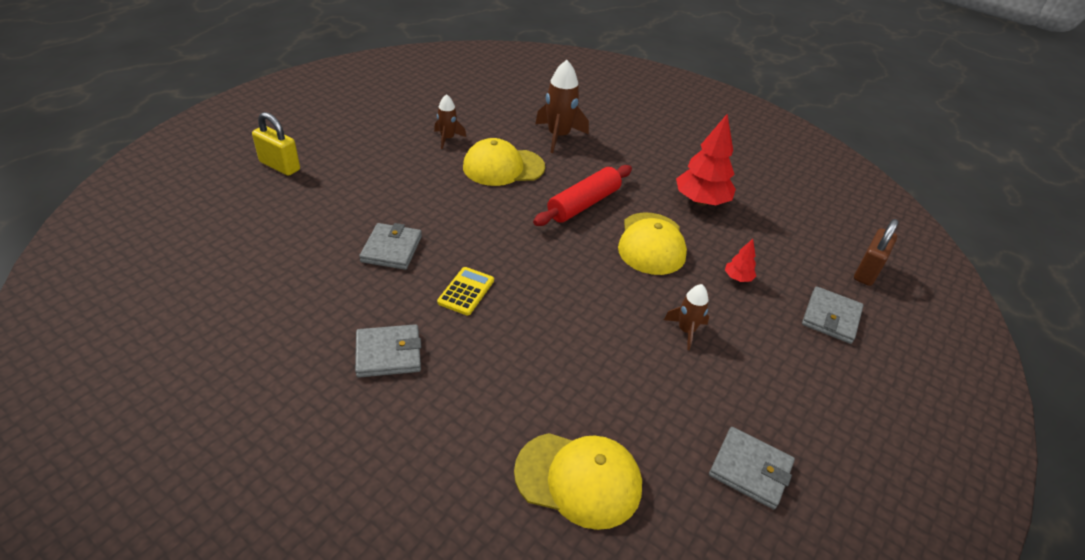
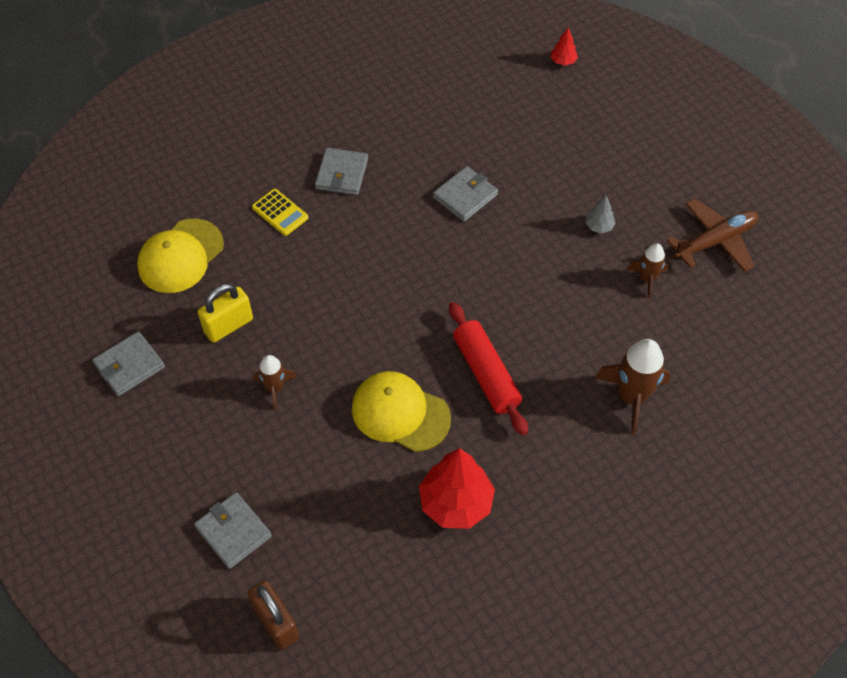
camera: 115 degrees right, 15 degrees up
(280, 166) = (620, 132): yellow padlock -> yellow padlock (228, 325)
(391, 249) = (465, 196): grey wallet -> grey wallet turned 75 degrees counterclockwise
(395, 112) = (715, 241): none -> brown plane
(401, 166) = (599, 226): none -> grey tree
(466, 291) = (390, 237): yellow calculator -> yellow calculator (280, 213)
(503, 167) = (576, 318): yellow cap -> none
(737, 278) = (320, 472): red tree -> red tree (563, 61)

